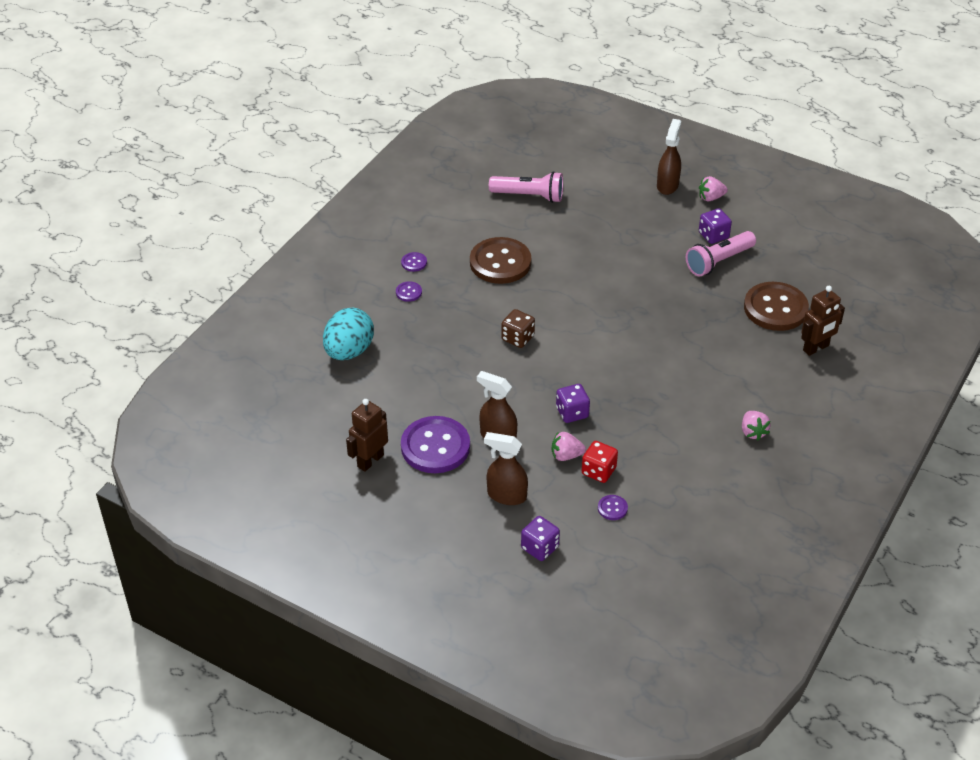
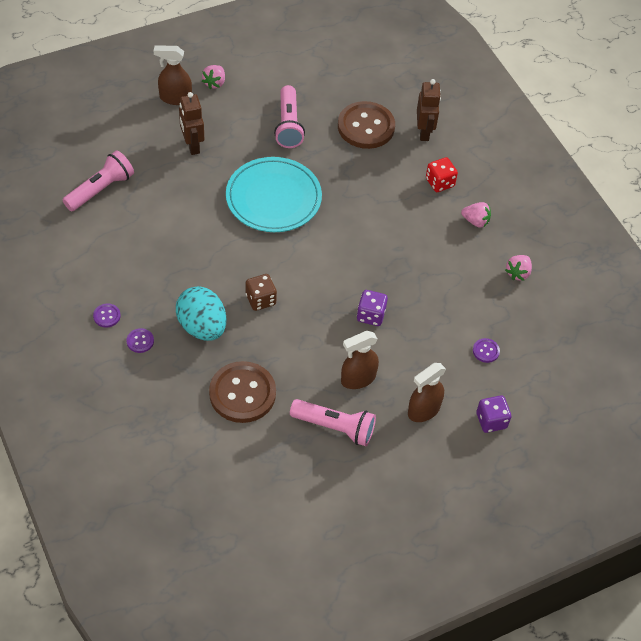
camera: 60 degrees left, 10 degrees up
(349, 351) = (174, 425): turquoise egg -> turquoise egg (202, 327)
(370, 461) = (315, 483): brown robot -> brown robot (192, 145)
(435, 447) = (335, 427): purple button -> pink flashlight
(500, 262) = (163, 257): brown button -> brown button (242, 393)
(566, 455) = (412, 347): pink strawberry -> pink strawberry (518, 273)
(598, 471) = (443, 336): red dice -> red dice (440, 182)
(630, 292) = (273, 198): none -> turquoise plate
(667, 185) = (175, 98): brown spray bottle -> brown spray bottle turned 45 degrees counterclockwise
(713, 235) = (257, 109): purple dice -> none

